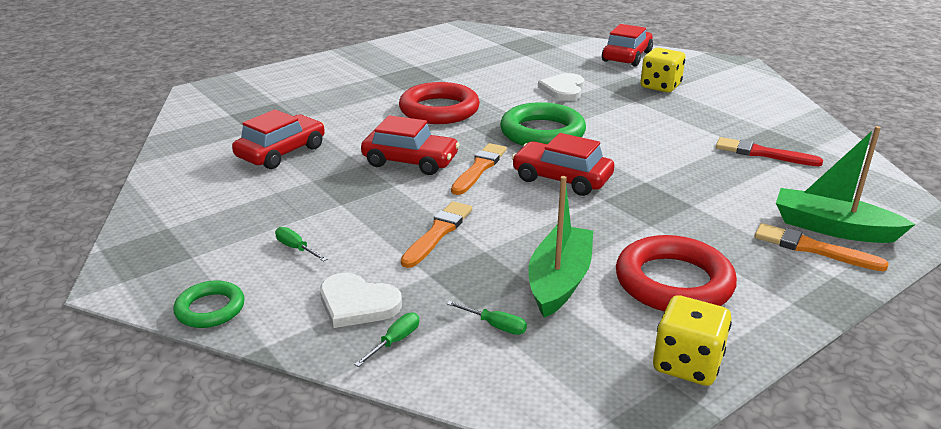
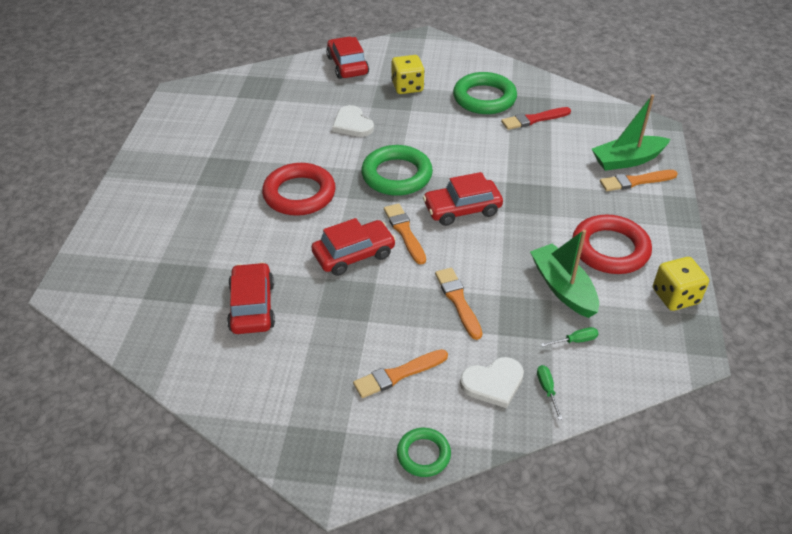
camera: 45 degrees left, 15 degrees up
(296, 248) = (398, 374): green screwdriver -> orange brush
(731, 120) = (484, 98): none -> green ring

